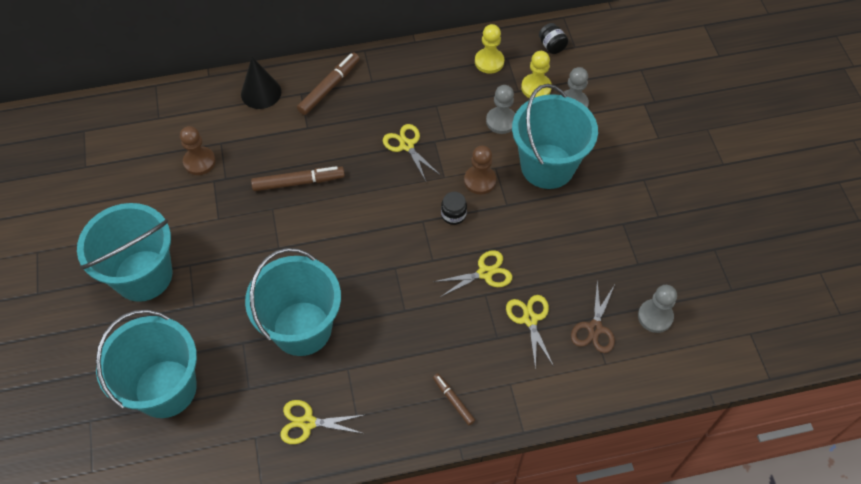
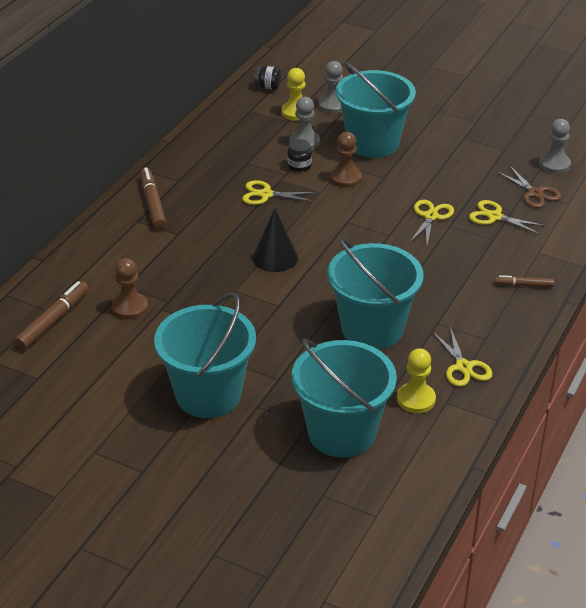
camera: 50 degrees left, 20 degrees down
(261, 92) = (105, 240): black cone -> black cone (275, 257)
(298, 182) = (227, 264): brown marker -> brown marker (53, 320)
(308, 423) = (463, 367): yellow scissors -> yellow scissors turned 60 degrees counterclockwise
(453, 214) = (360, 205): black jar -> black jar (299, 166)
(489, 62) = (241, 119): yellow pawn -> yellow pawn (416, 399)

